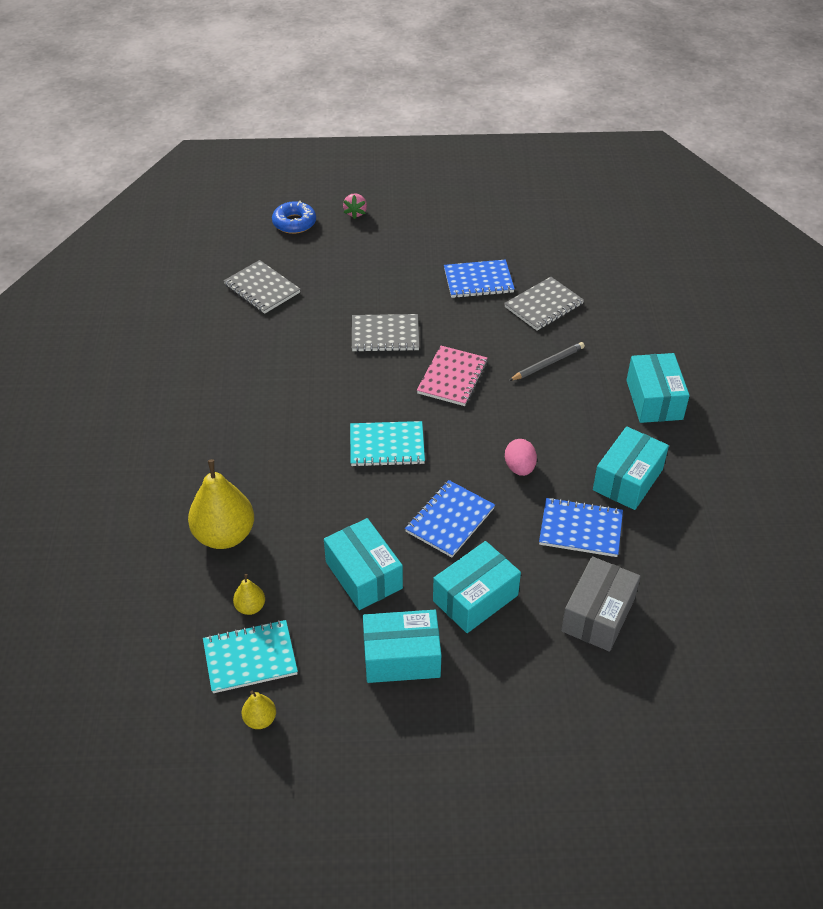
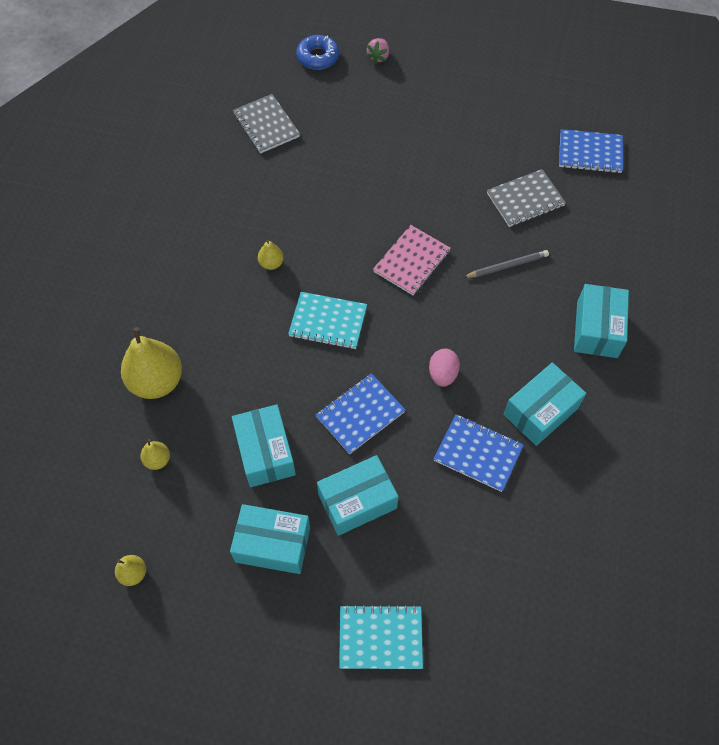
camera: 15 degrees right, 15 degrees up
(250, 658) = (142, 511): turquoise notebook -> turquoise notebook (380, 638)
(310, 406) = (271, 263): none -> yellow pear
(385, 335) = (364, 200): grey notebook -> none
(478, 281) = (471, 158): blue notebook -> blue notebook (590, 153)
(598, 615) = (463, 547): grey box -> none

